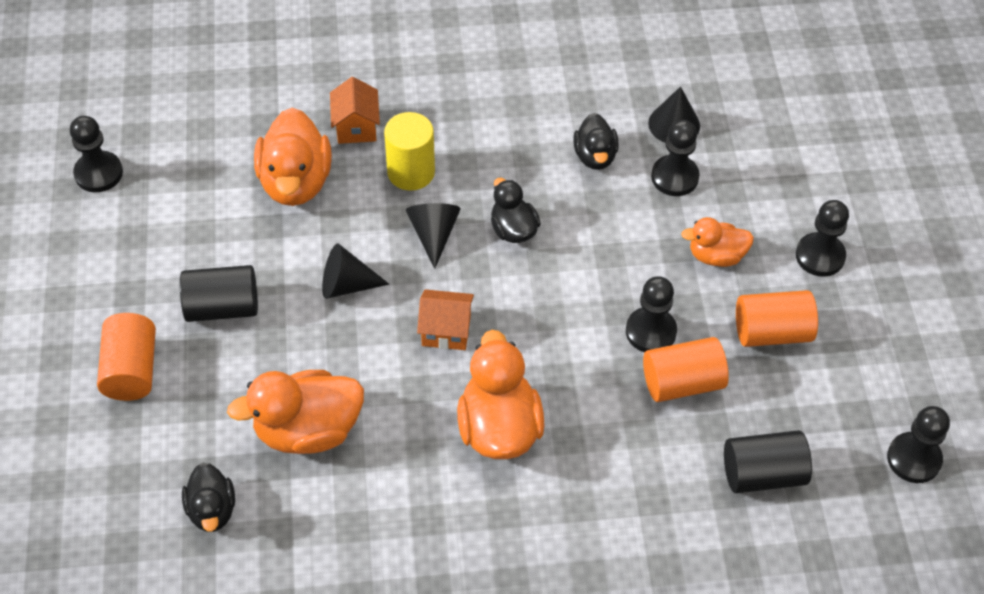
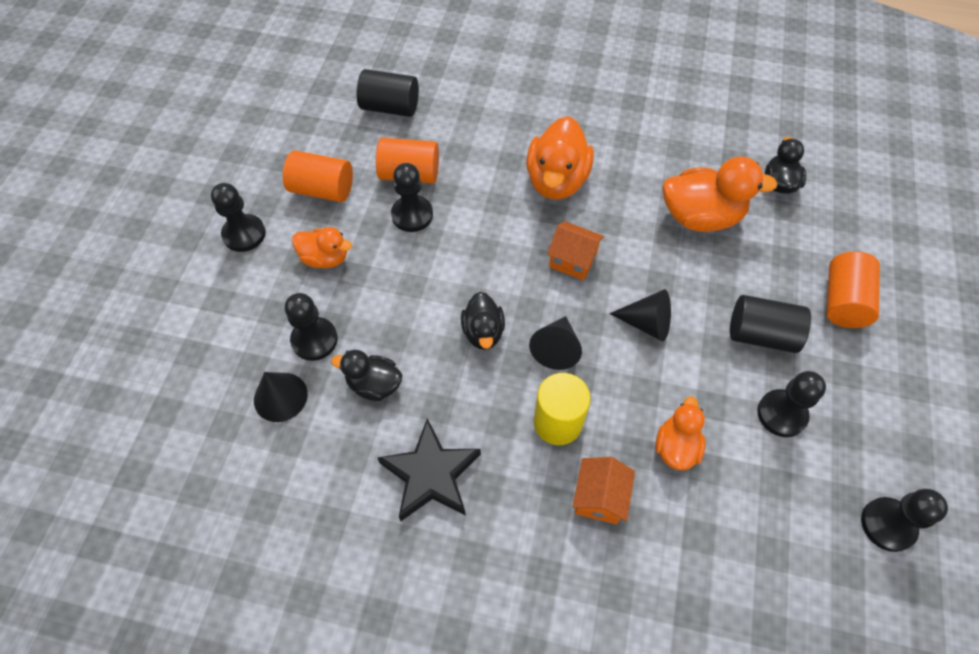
camera: 160 degrees left, 5 degrees up
(296, 182) = (676, 447): orange duck -> orange duck, size x0.59
(508, 105) = (430, 475): none -> black star
(595, 156) = (374, 384): black duck -> black duck turned 90 degrees counterclockwise
(914, 459) = (288, 90): black pawn -> black pawn (781, 414)

